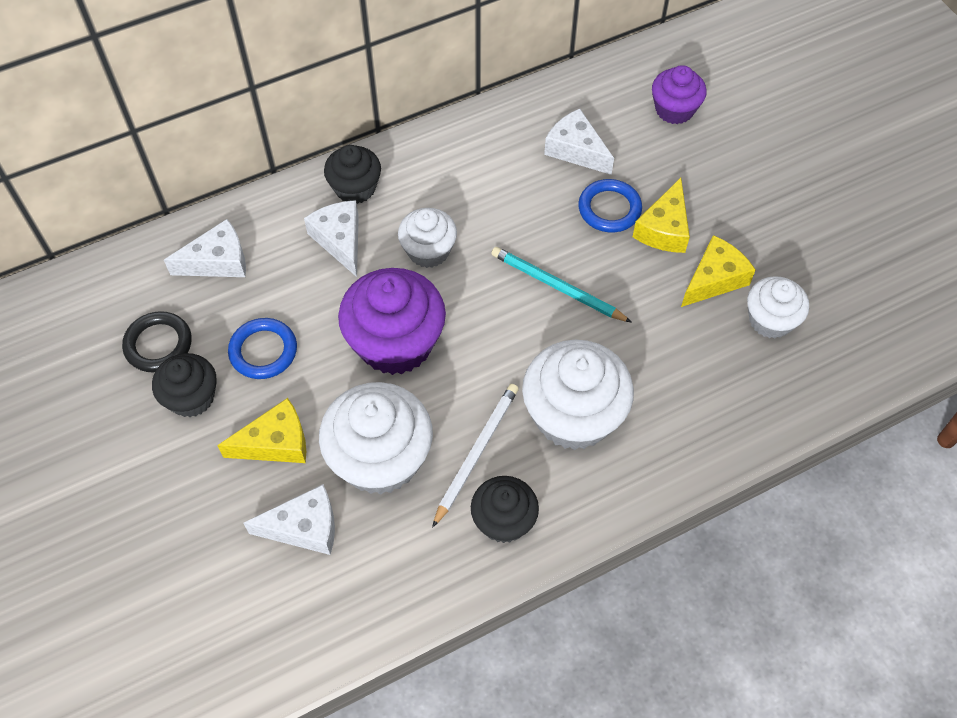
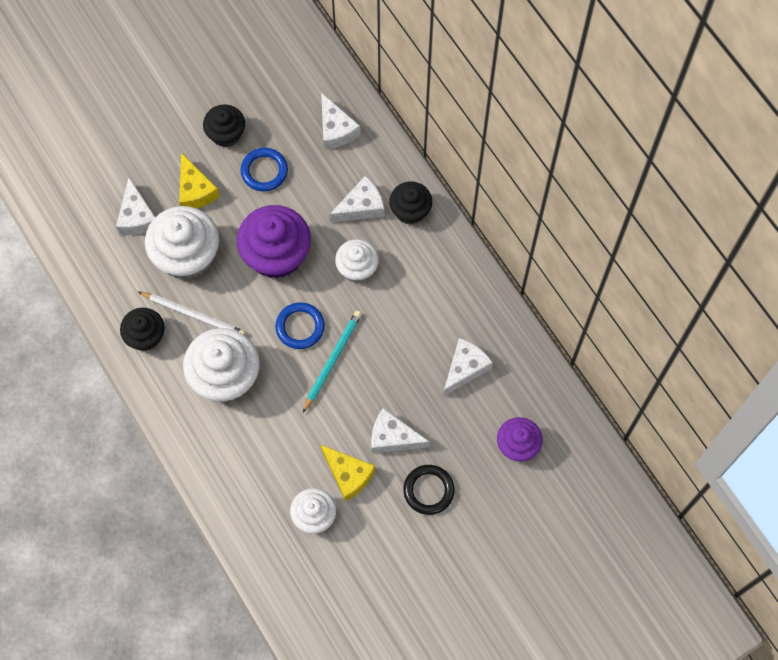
camera: 85 degrees right, 10 degrees up
(158, 344) = (265, 106): black ring -> black ring (428, 490)
(609, 209) = (408, 396): blue ring -> blue ring (300, 327)
(664, 229) = (393, 437): yellow cheese -> white cheese

